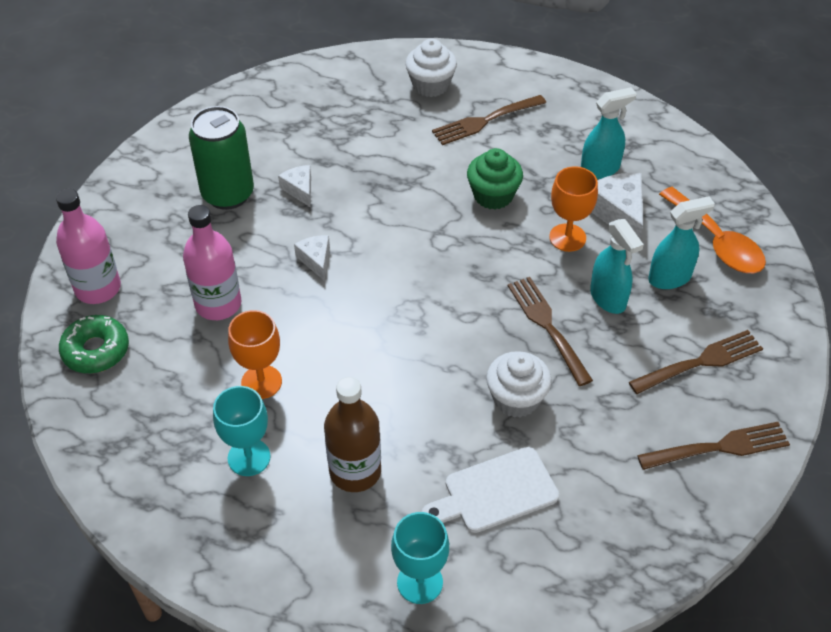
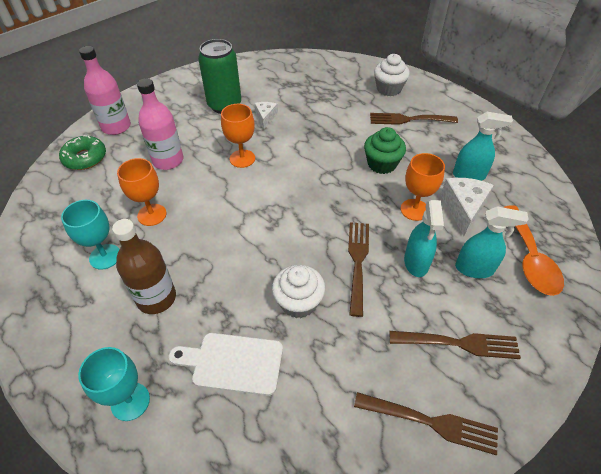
camera: 30 degrees right, 0 degrees up
(316, 260) = (242, 158): white cheese -> orange goblet

